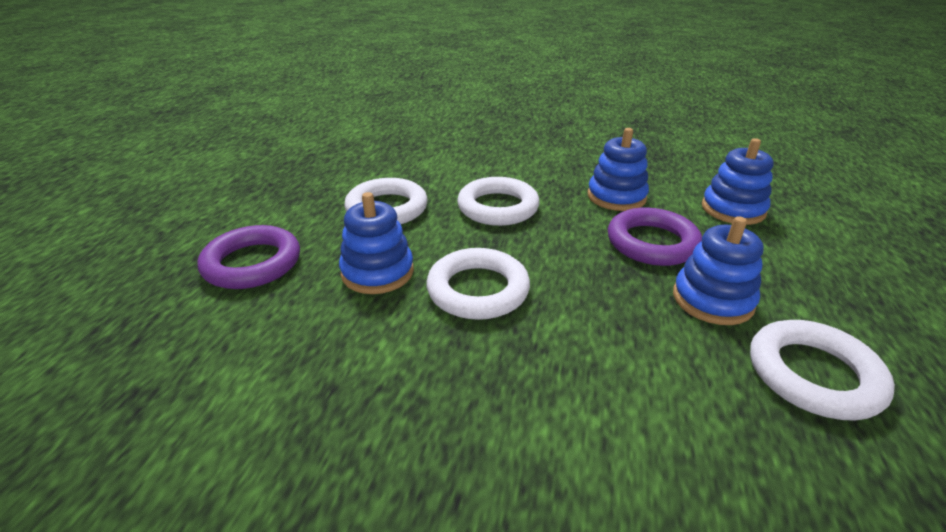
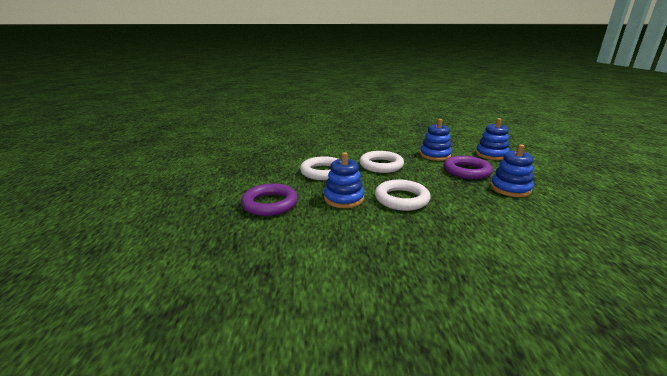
camera: 15 degrees left, 10 degrees down
(813, 375) = (571, 209): white ring -> none

